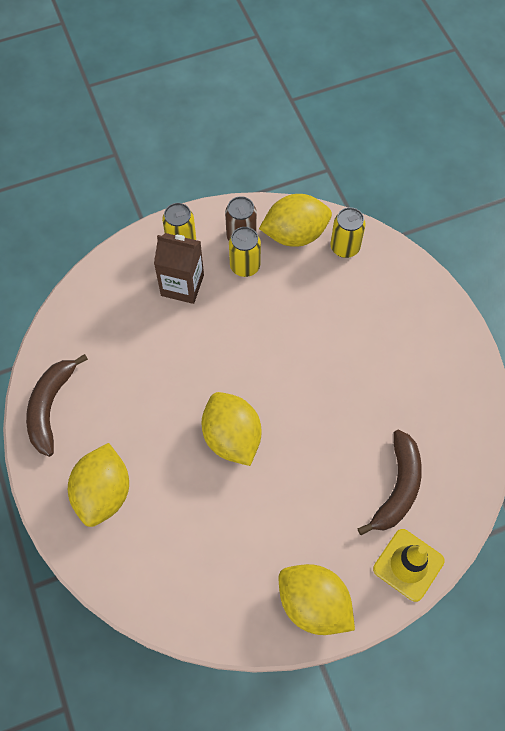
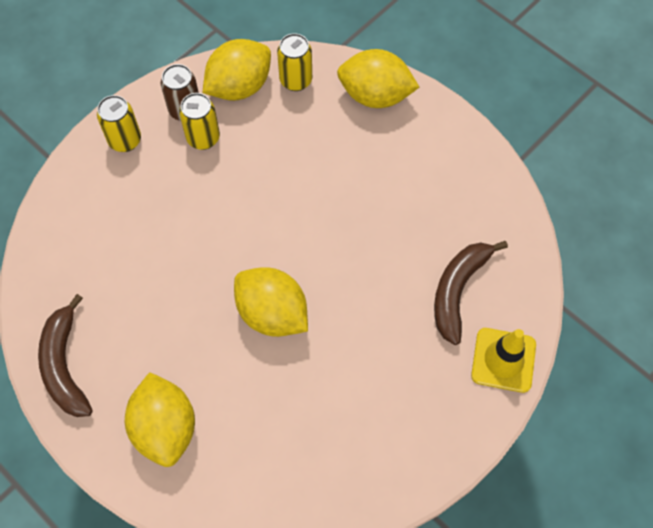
camera: 25 degrees left, 0 degrees up
(182, 285) = (147, 183): brown carton -> none
(313, 604) = (431, 439): yellow lemon -> yellow lemon (375, 95)
(397, 487) = (458, 291): brown banana -> brown banana turned 150 degrees counterclockwise

